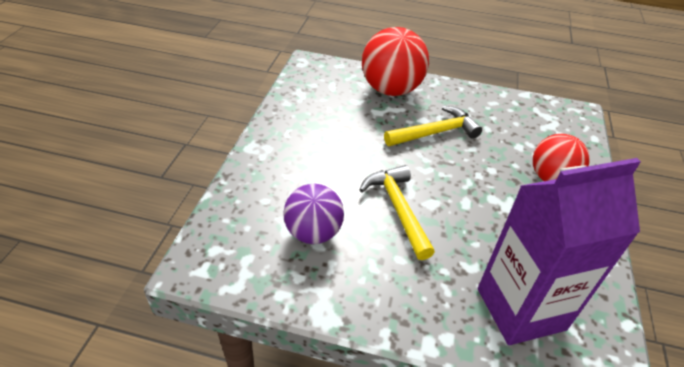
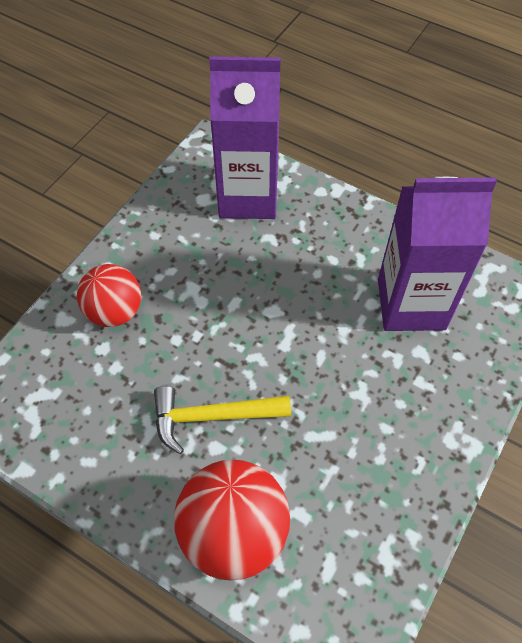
camera: 160 degrees left, 15 degrees up
(313, 233) = (411, 304): purple ball -> purple carton
(398, 209) = (313, 311): yellow hammer -> none

